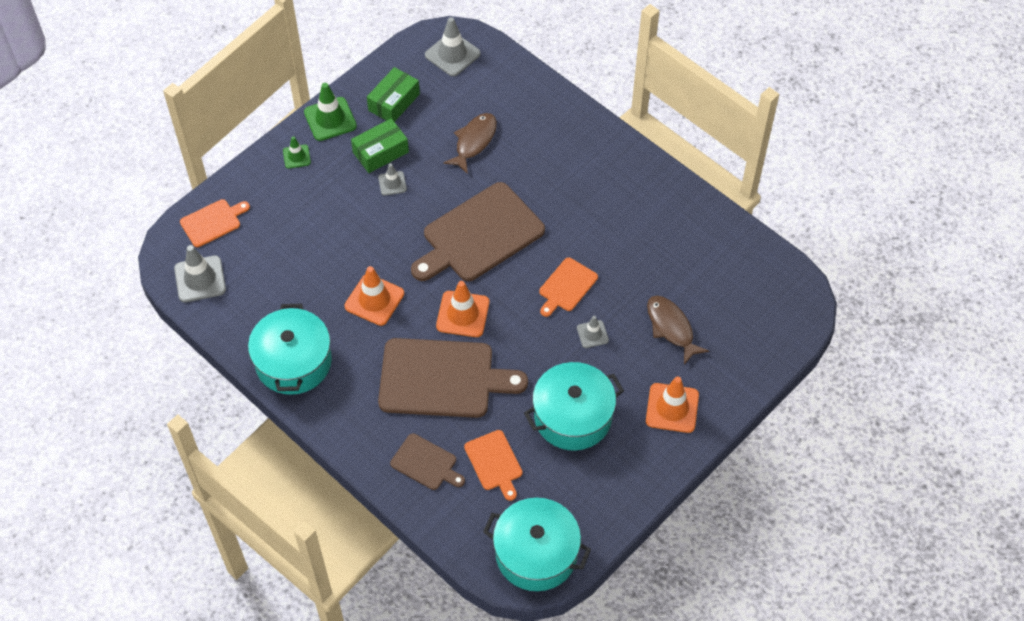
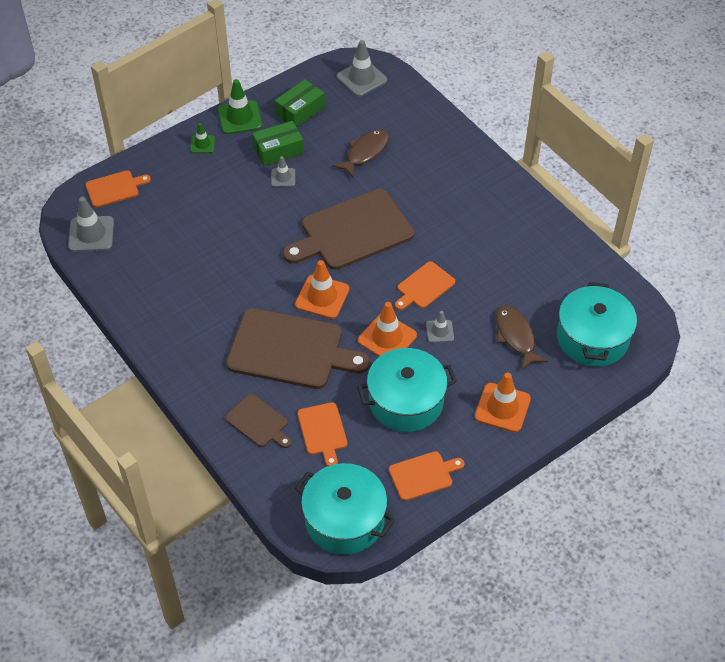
camera: 10 degrees right, 5 degrees down
(293, 362) = (157, 316): turquoise pot -> turquoise pot (592, 338)
(374, 300) = (244, 273): orange traffic cone -> orange traffic cone (387, 338)
(606, 493) = (423, 475): none -> orange cutting board

